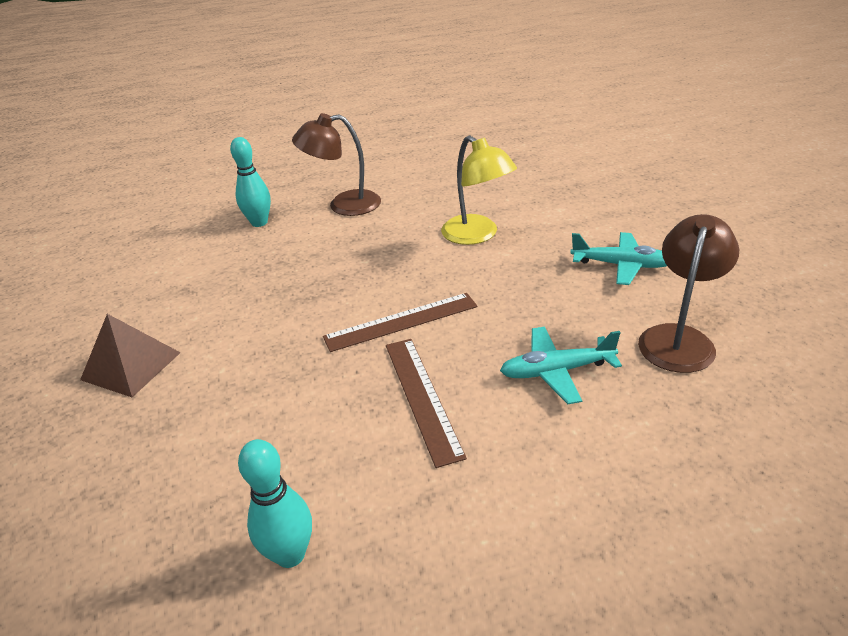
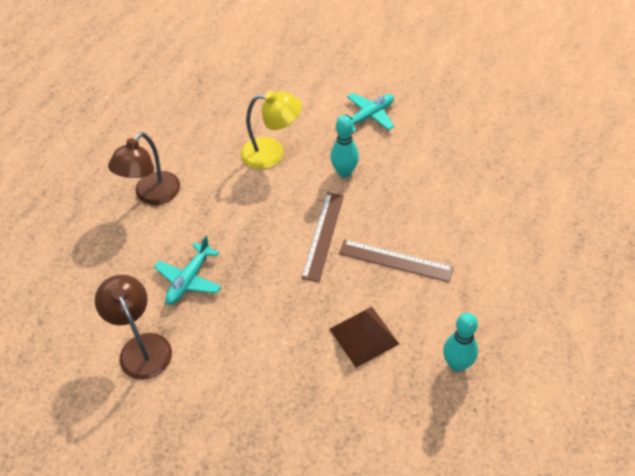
camera: 55 degrees left, 15 degrees up
(131, 366) = (232, 390): brown pyramid -> brown pyramid (364, 336)
(259, 222) = (118, 253): turquoise bowling pin -> turquoise bowling pin (344, 172)
(556, 371) = (425, 198): turquoise plane -> turquoise plane (189, 280)
(679, 338) = (444, 139): brown lamp -> brown lamp (141, 347)

